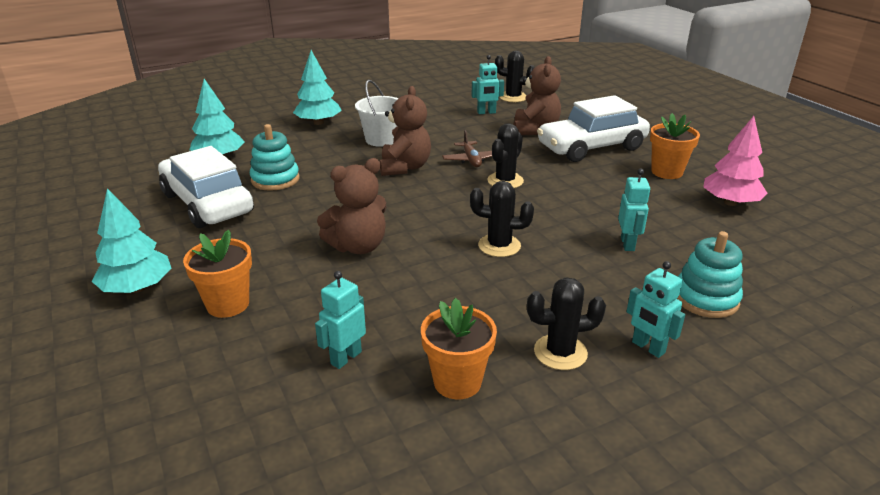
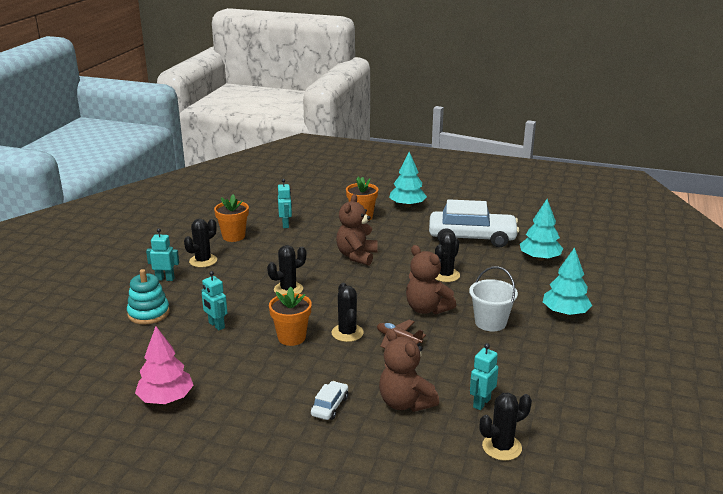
camera: 135 degrees right, 5 degrees down
(275, 179) = (476, 263): turquoise stacking toy -> none
(326, 183) = (445, 275): none -> black cactus
(591, 147) = (330, 406): white car -> white car, size x0.43
(667, 172) = (239, 409): orange flower pot -> orange flower pot (291, 337)

